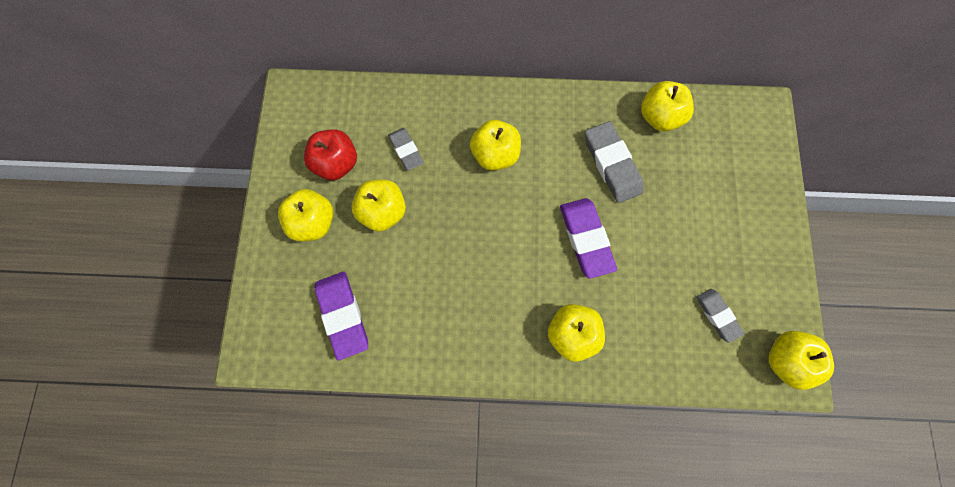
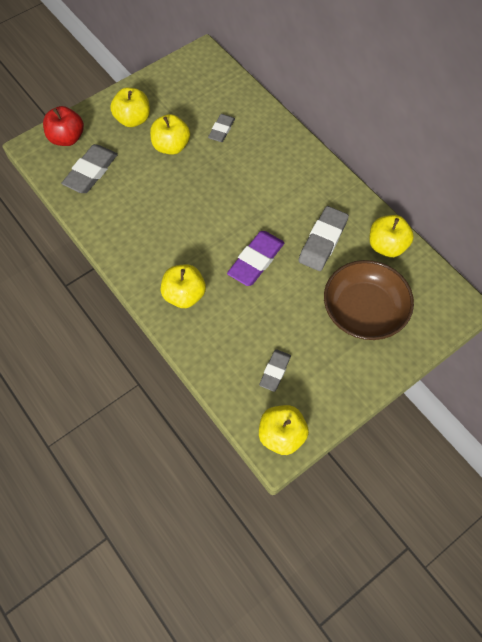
camera: 50 degrees right, 10 degrees down
(336, 164) = (179, 104): red apple -> red apple (67, 138)
(343, 315) = (91, 172): purple eraser -> grey eraser
(495, 155) = (264, 175): yellow apple -> none
(711, 189) = (364, 310): none -> brown bowl

